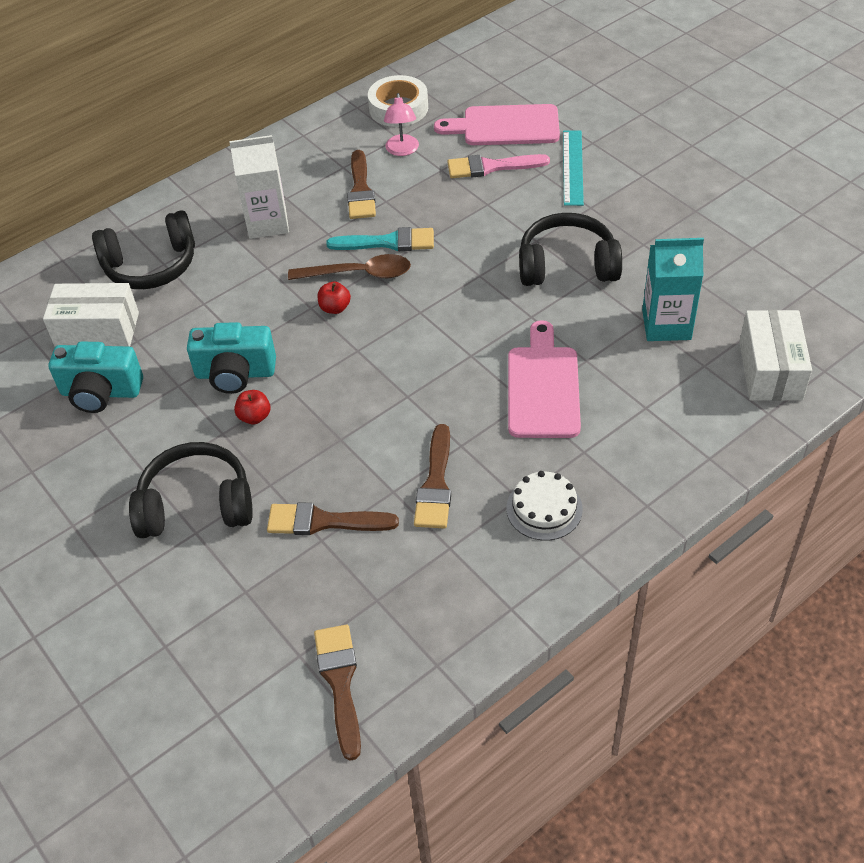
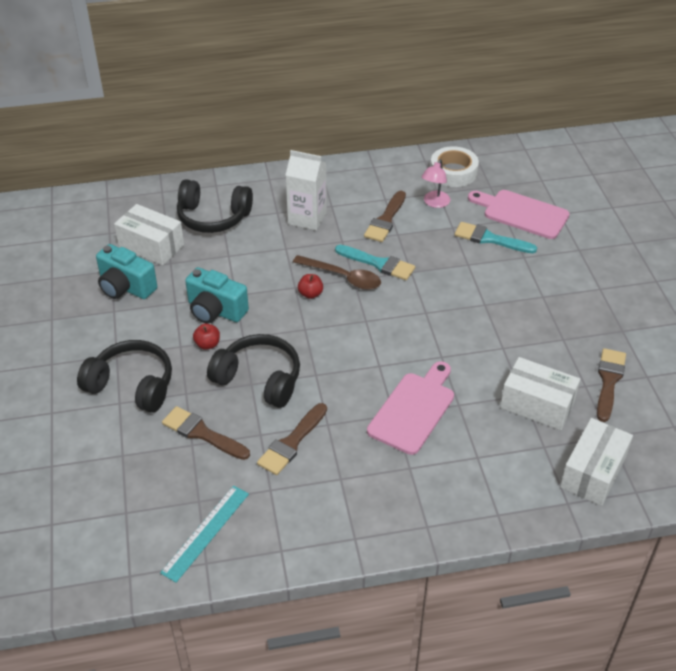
camera: 25 degrees right, 5 degrees down
(340, 682) = (138, 543): brown brush -> brown brush (609, 381)
(491, 167) = (490, 239): pink brush -> turquoise brush
(544, 508) = (353, 494): white cake -> none
(567, 265) = (494, 331): black headphones -> black headphones (259, 379)
(572, 167) = (550, 262): turquoise ruler -> turquoise ruler (205, 532)
(666, 325) = (537, 405): turquoise carton -> white box

